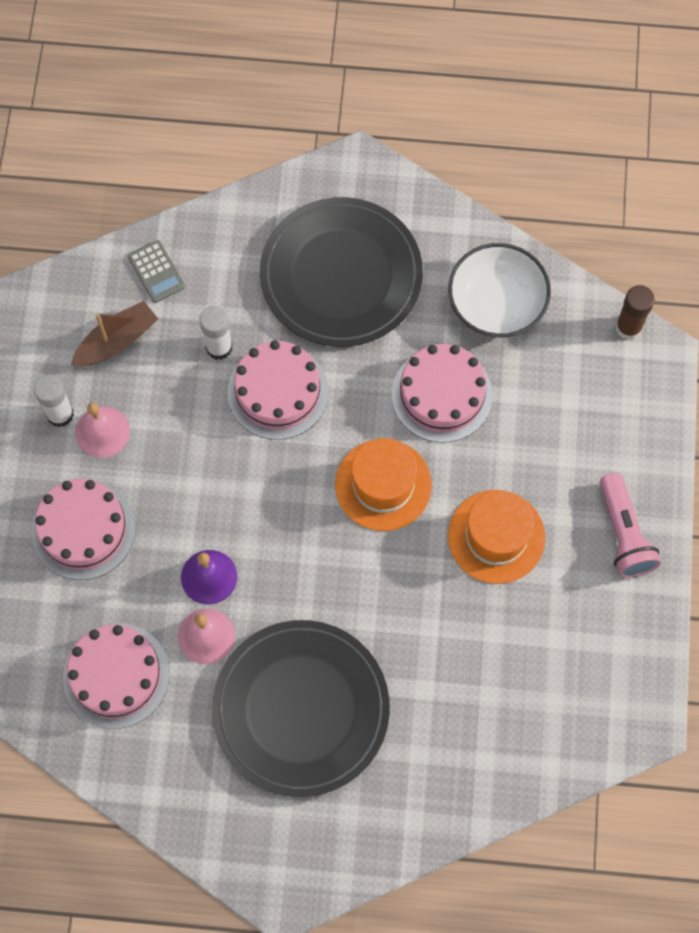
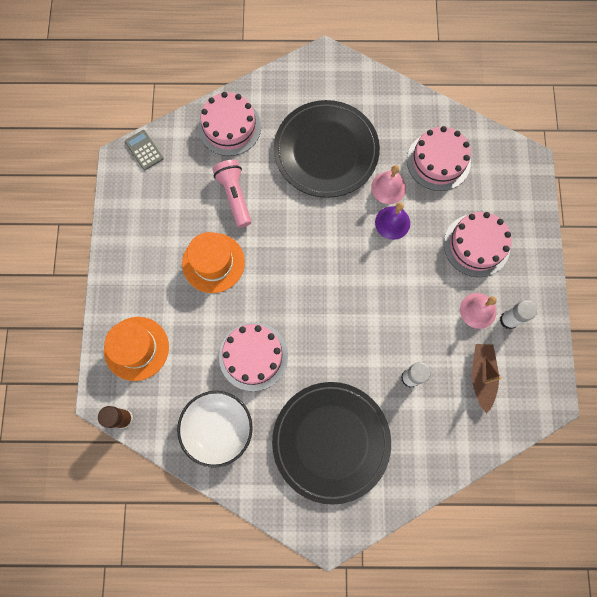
camera: 175 degrees right, 5 degrees up
(117, 341) = (481, 376): brown boat -> brown boat turned 135 degrees clockwise
(156, 272) = (464, 432): grey calculator -> grey calculator (144, 150)
(278, 392) = (365, 348): pink cake -> pink cake (229, 127)
(383, 485) = (288, 290): orange hat -> orange hat (136, 348)
(623, 534) = (131, 271): pink flashlight -> pink flashlight (235, 196)

